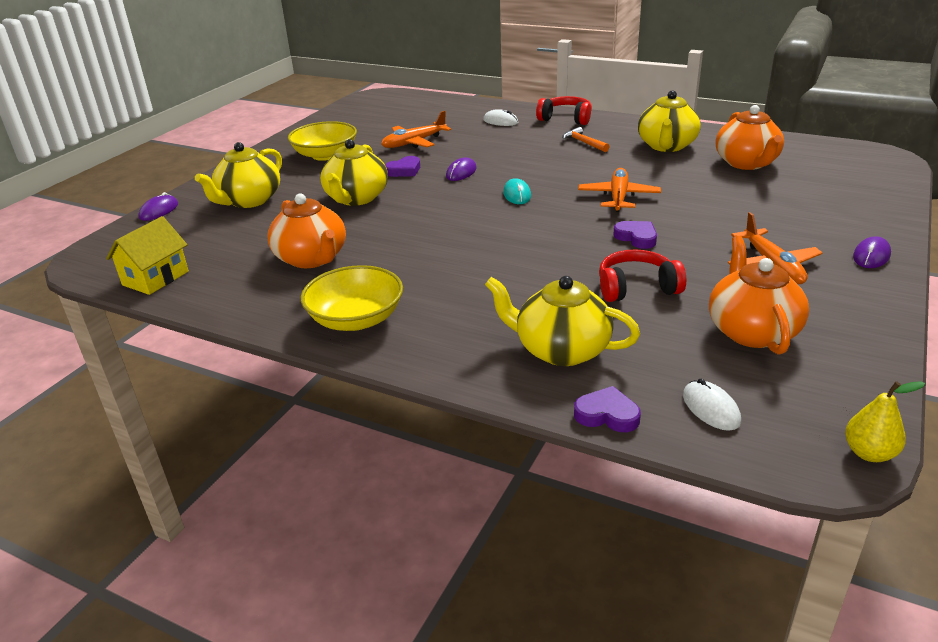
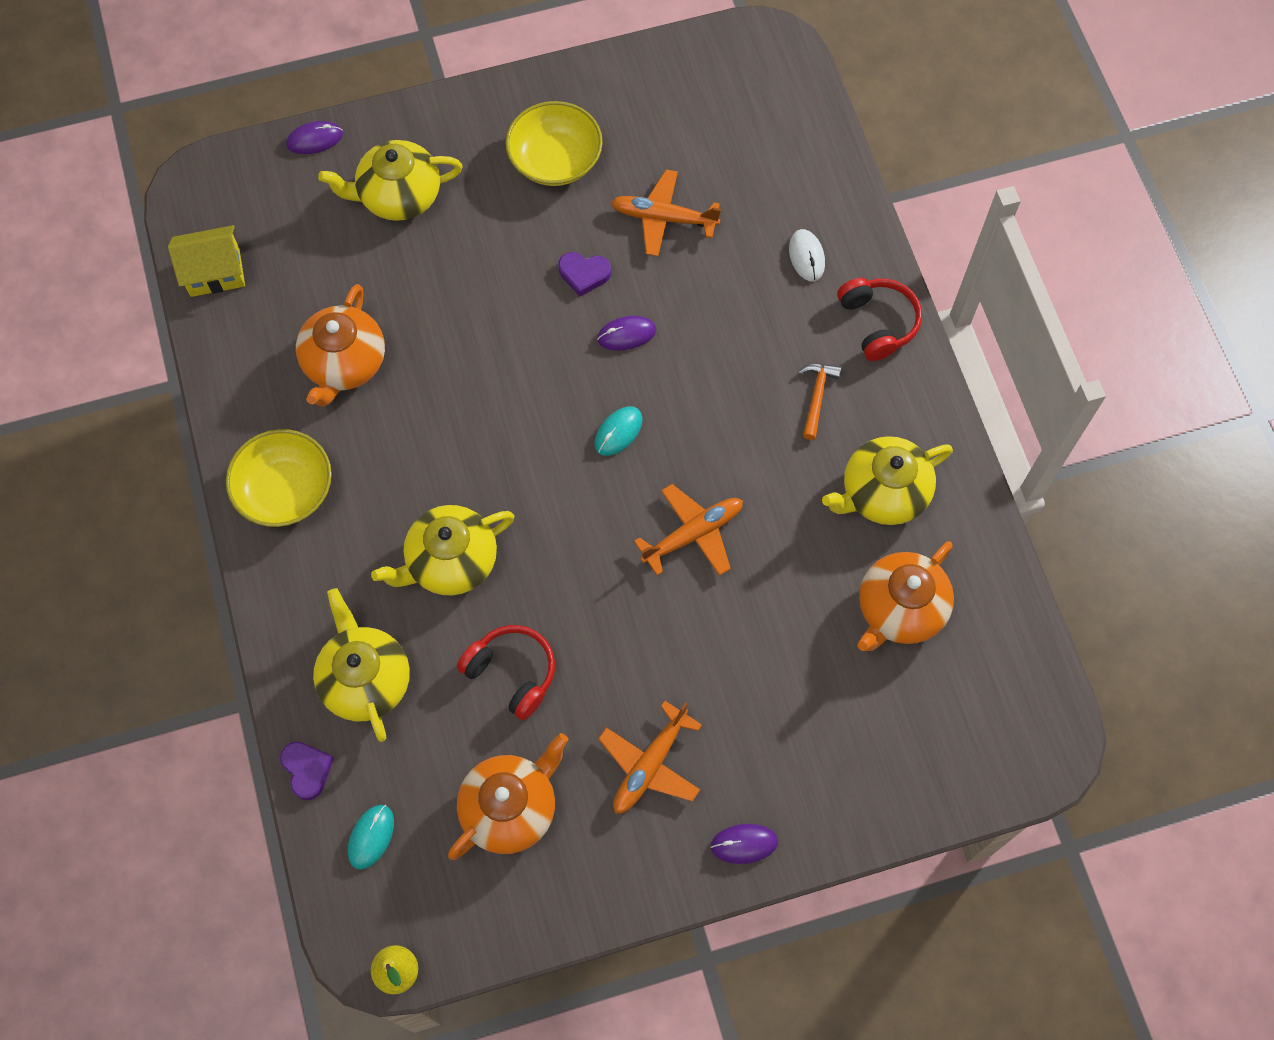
camera: 45 degrees right, 35 degrees up
(356, 198) = (484, 288): yellow teapot -> yellow teapot (450, 562)
(636, 237) = (612, 611): purple heart -> none
(711, 408) = (371, 837): white mouse -> turquoise mouse

